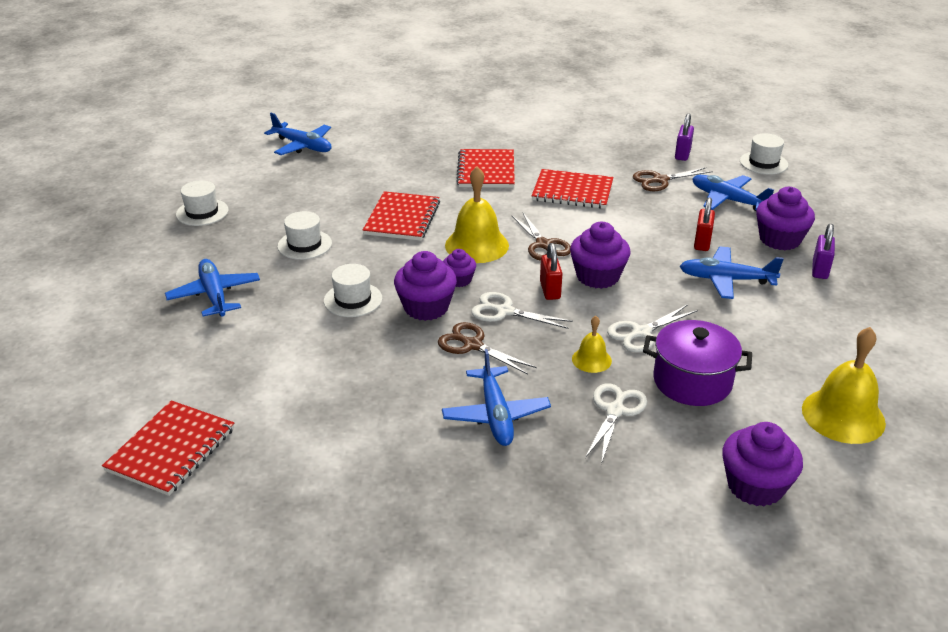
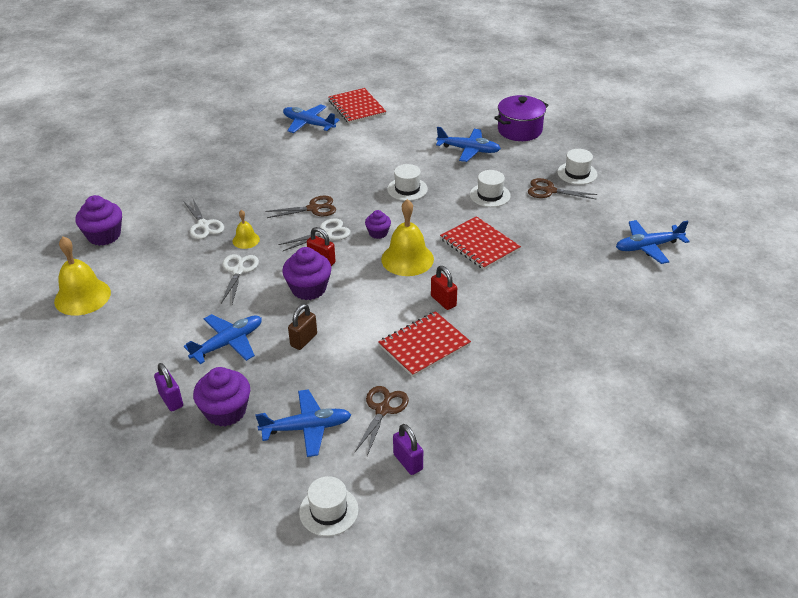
camera: 130 degrees right, 5 degrees up
(426, 307) = (367, 209): purple cupcake -> none
(486, 171) = (508, 318): red notebook -> none
(495, 415) = (255, 190): blue plane -> blue plane (308, 124)
(543, 245) = (371, 287): brown scissors -> brown scissors (549, 191)
(657, 245) = (303, 340): none -> brown padlock
(692, 381) = (181, 263): purple pot -> purple pot (519, 130)
(702, 243) = (277, 365): red padlock -> red padlock (443, 301)

